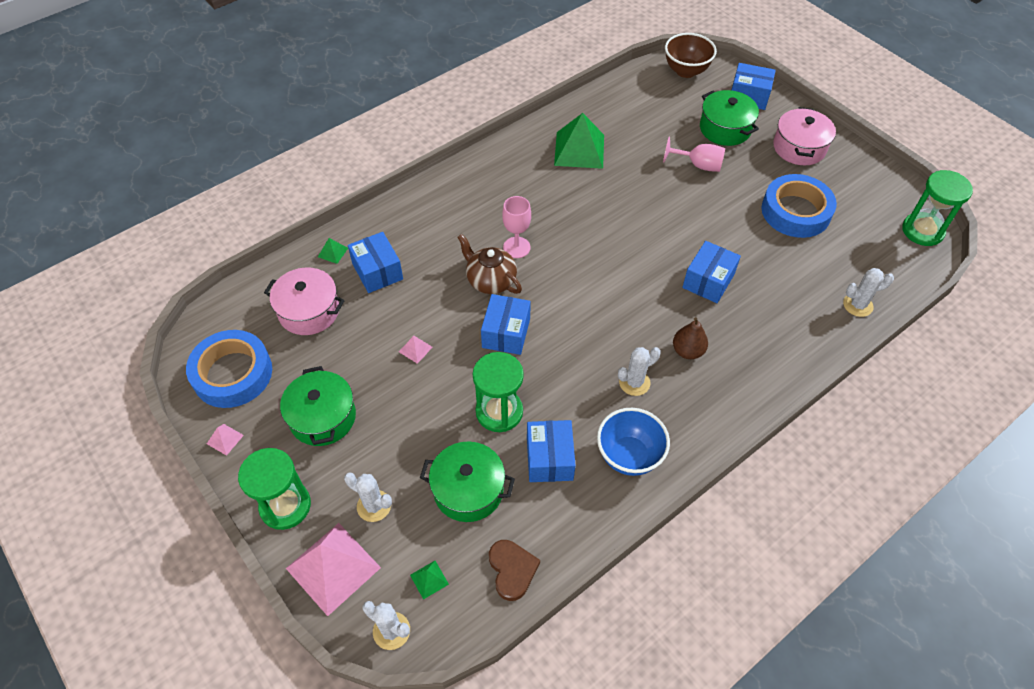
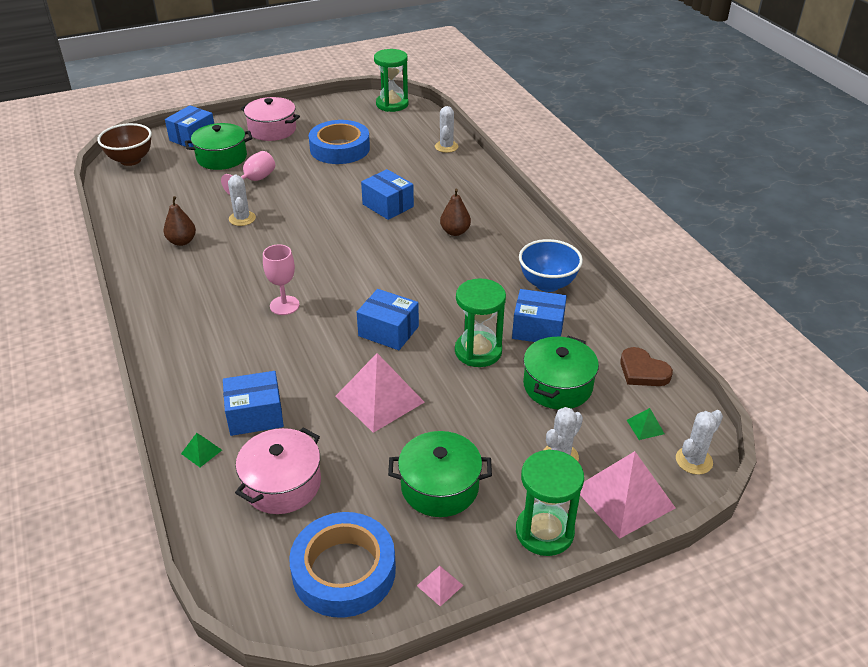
camera: 75 degrees left, 15 degrees down
(415, 349) = (379, 399): pink pyramid -> pink pyramid, size x2.35
(490, 280) = (317, 330): brown teapot -> none
(512, 570) = (643, 371): brown heart -> brown heart turned 135 degrees counterclockwise
(579, 150) = (182, 241): green pyramid -> brown pear
(634, 382) = (476, 266): white cactus -> white cactus (242, 218)

